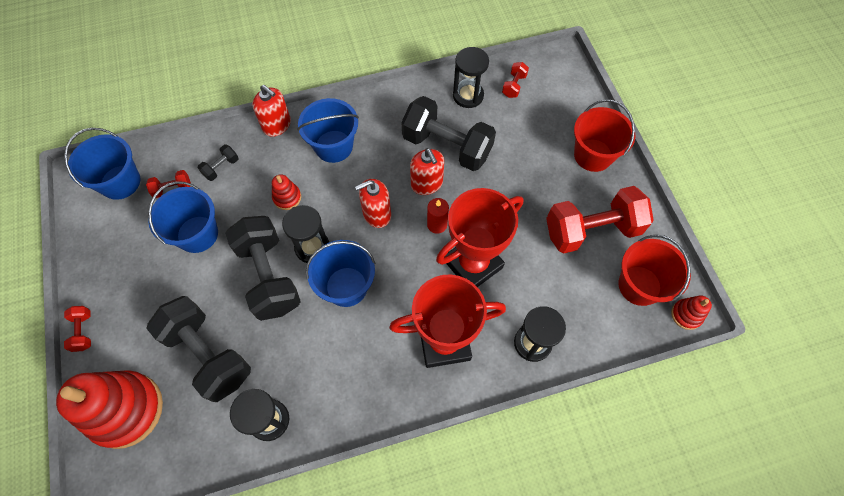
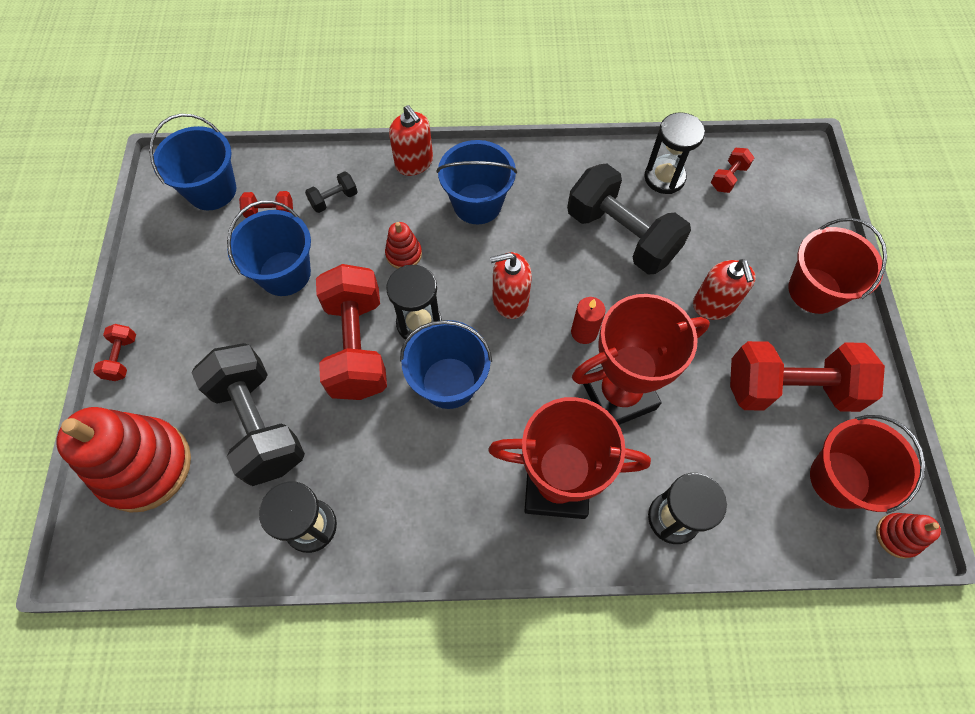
camera: 15 degrees right, 0 degrees up
(269, 276) = (357, 346): black dumbbell -> red dumbbell
(427, 184) = (583, 277): red soap dispenser -> red soap dispenser (713, 305)

